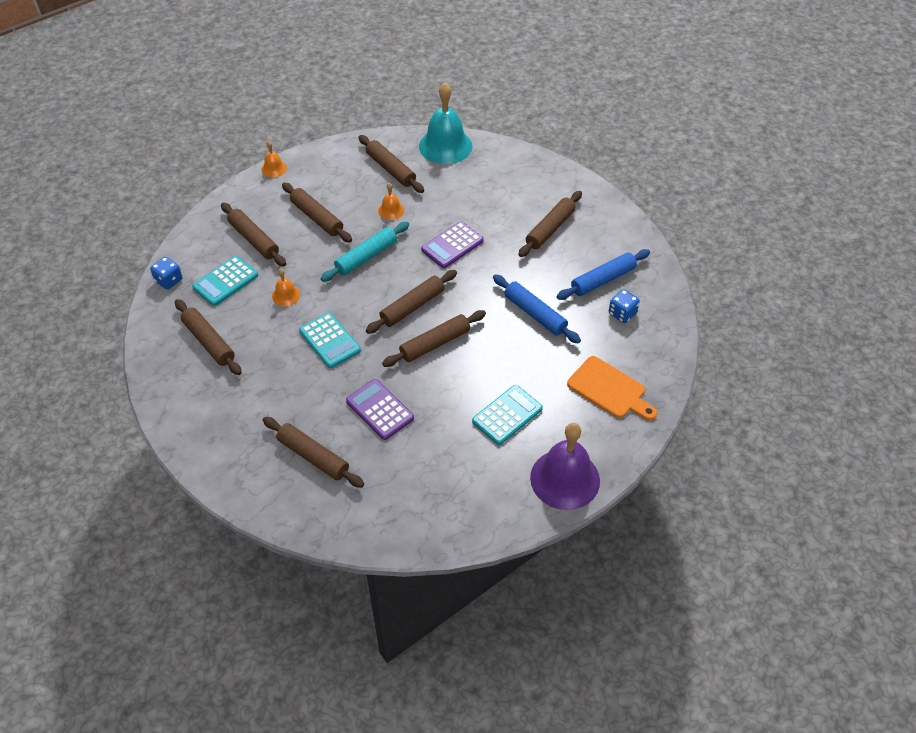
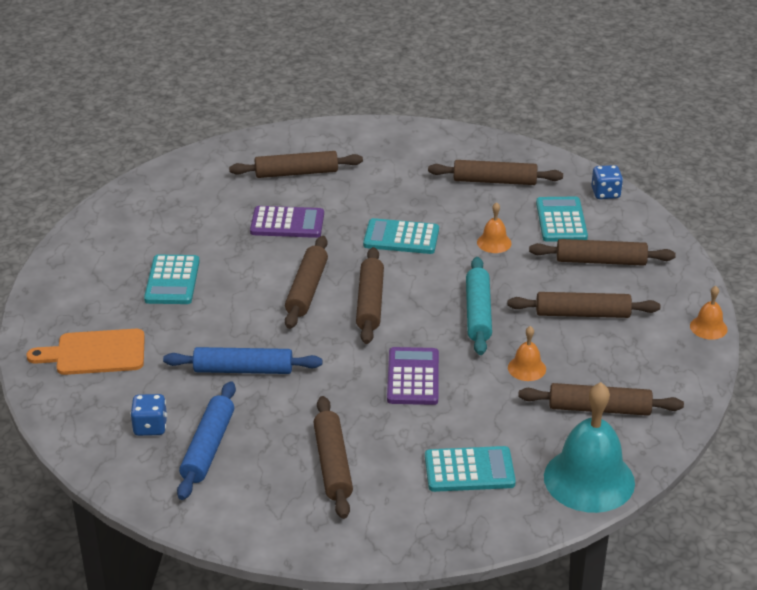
camera: 135 degrees right, 15 degrees down
(491, 184) = (469, 470): none -> turquoise calculator
(565, 479) = (71, 270): purple bell -> none

